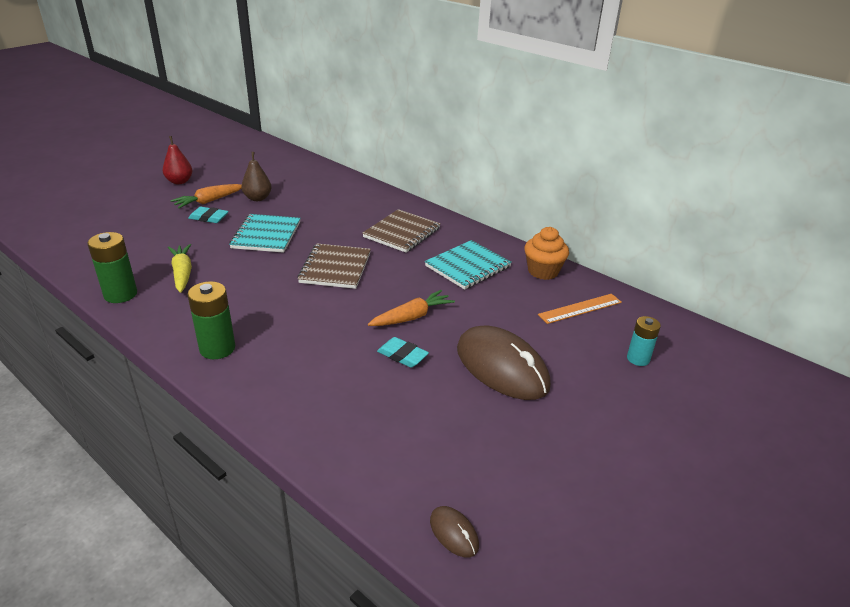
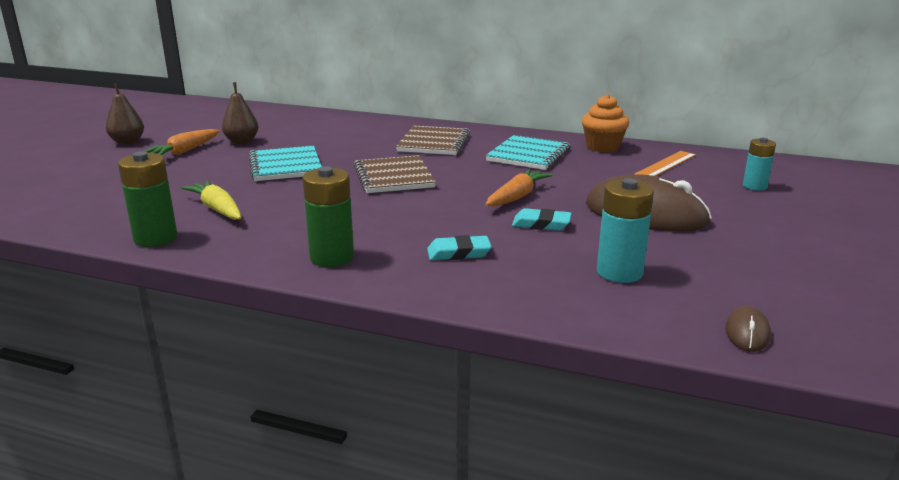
camera: 20 degrees left, 10 degrees down
(179, 181) = (128, 142): red pear -> brown pear
(209, 218) = (199, 163): turquoise eraser -> turquoise eraser (458, 253)
(414, 430) = (619, 272): none -> turquoise battery
(454, 533) = (747, 332): brown mouse -> brown mouse turned 75 degrees clockwise

